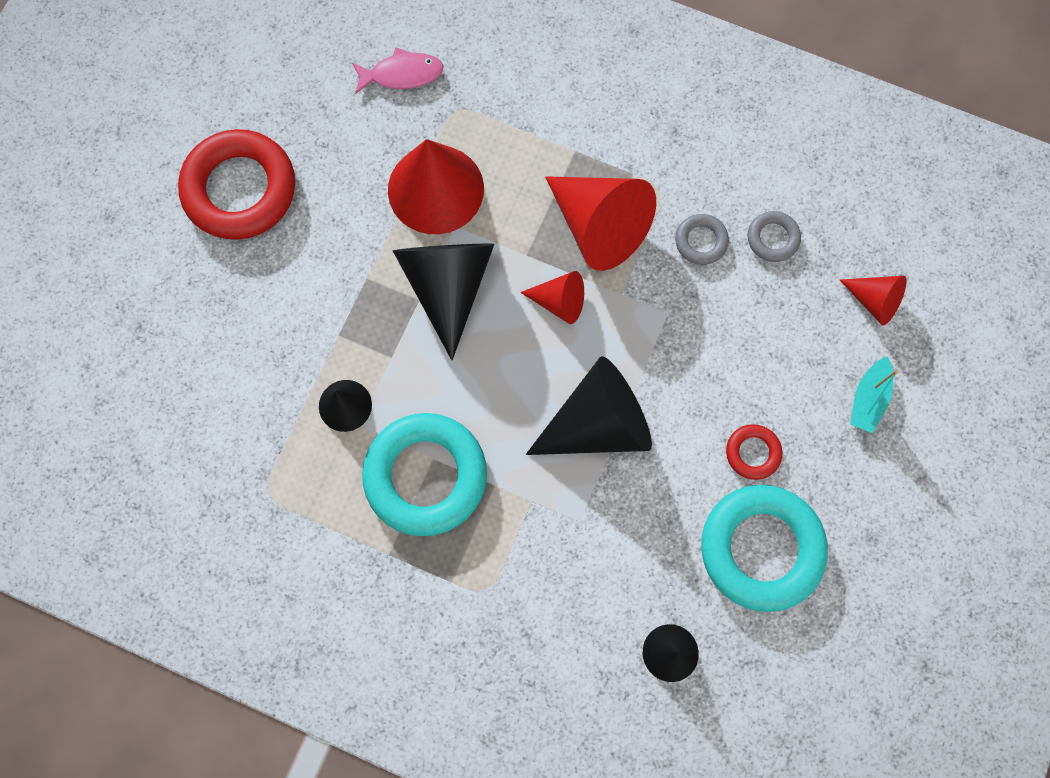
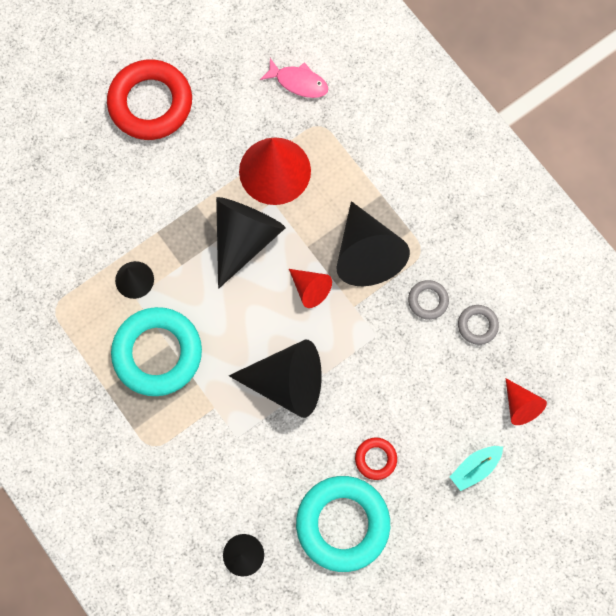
camera: 30 degrees right, 0 degrees up
(599, 226) = (366, 254): red cone -> black cone

